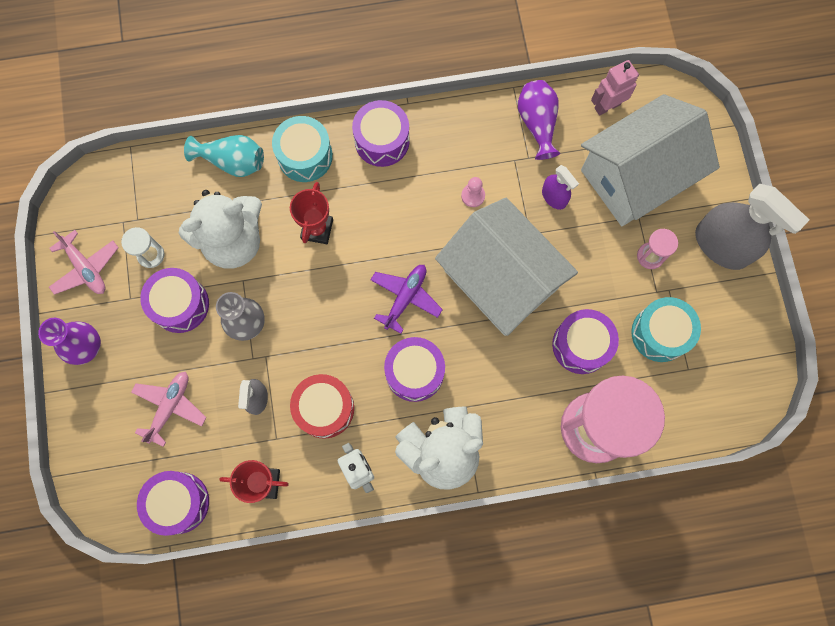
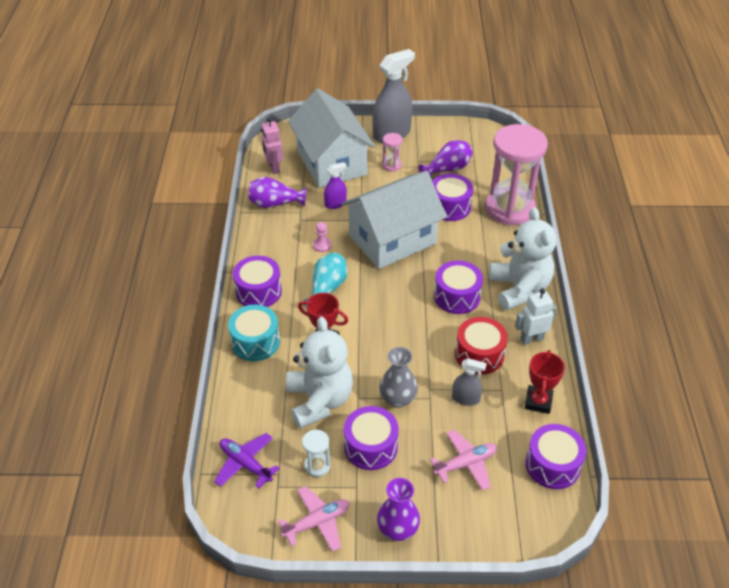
camera: 80 degrees left, 30 degrees down
(170, 407) = (465, 464): pink plane -> pink plane turned 120 degrees clockwise
(232, 161) = (243, 393): turquoise vase -> turquoise vase (327, 289)
(405, 298) = (396, 294): purple plane -> purple plane (245, 464)
(660, 333) = (447, 169): turquoise drum -> purple vase

